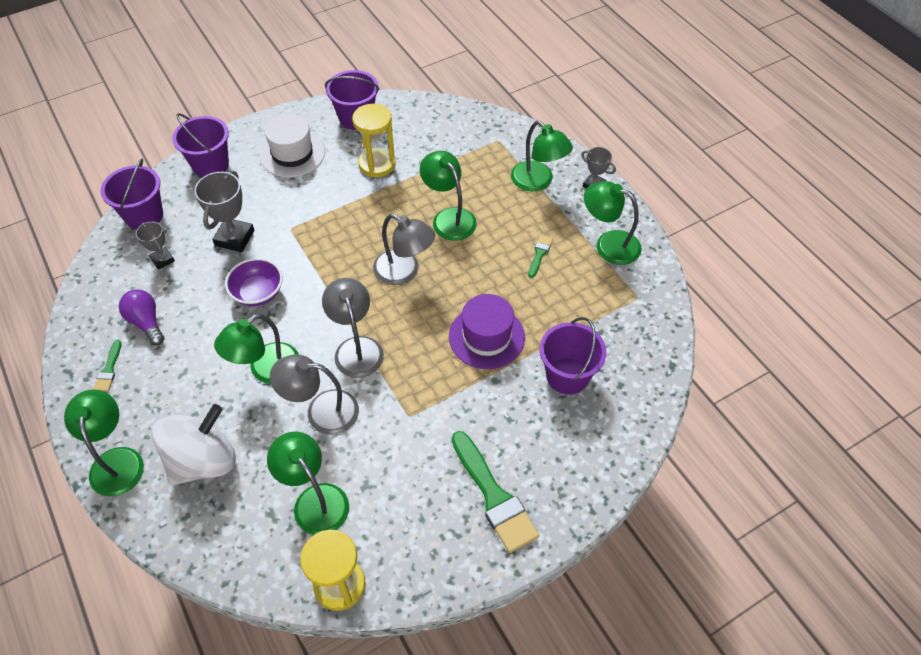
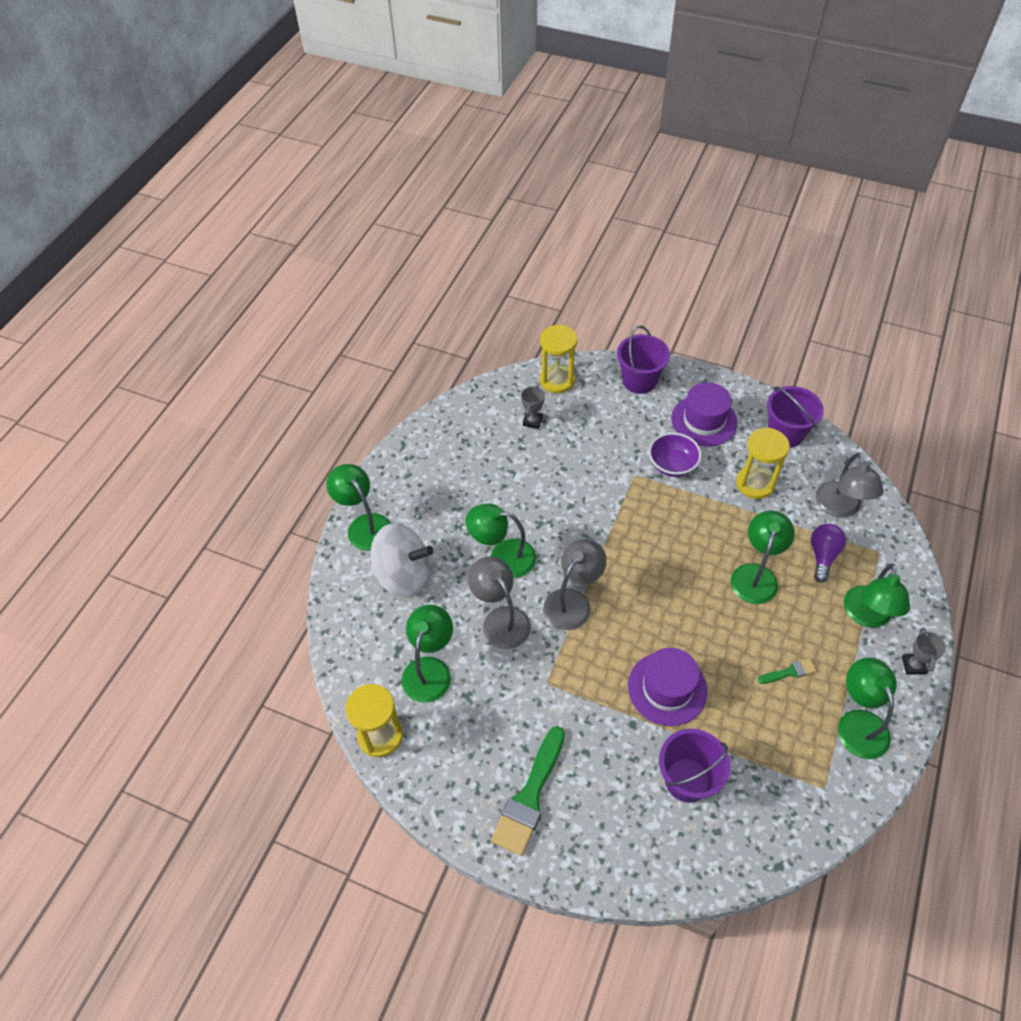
camera: 55 degrees right, 0 degrees up
(109, 369) = (423, 465): green brush -> none
(116, 460) = (364, 525): green lamp -> green lamp turned 75 degrees counterclockwise
(144, 216) = (557, 380): purple bucket -> yellow hourglass
(146, 322) = (476, 455): purple light bulb -> purple light bulb (822, 556)
(234, 238) = (592, 448): grey trophy -> none
(258, 293) = (560, 500): purple bowl -> purple bowl (672, 465)
(292, 154) = (704, 421): white hat -> purple hat
(404, 272) = (671, 582): grey lamp -> grey lamp (840, 508)

